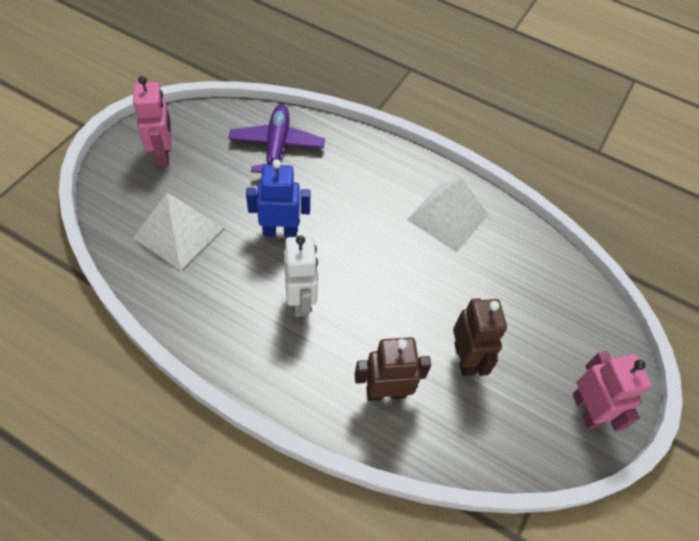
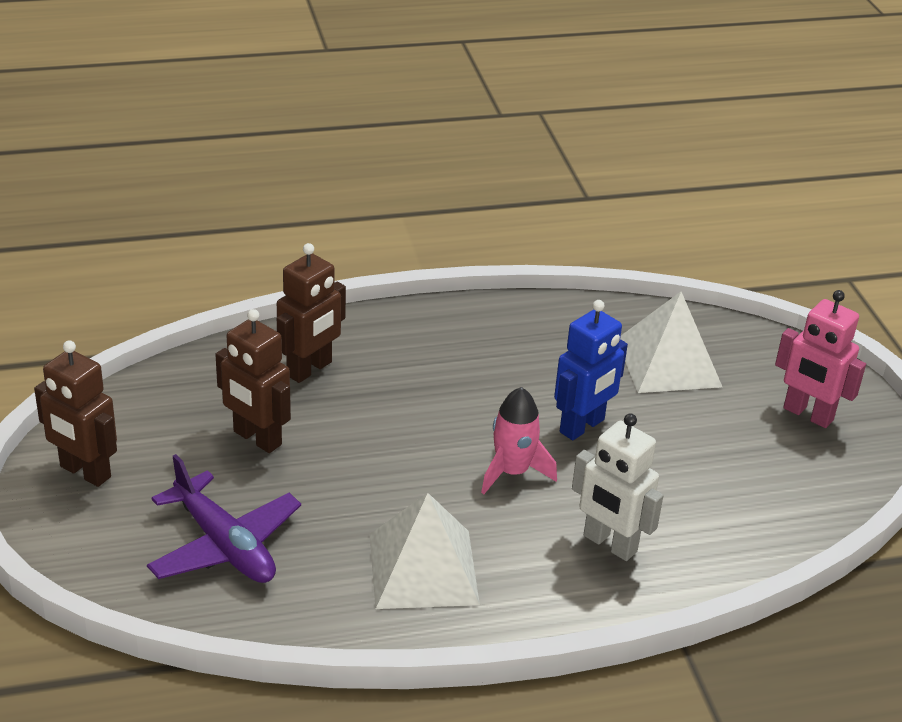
camera: 140 degrees right, 20 degrees down
(277, 147) = (720, 506): purple plane -> purple plane (224, 545)
(301, 301) = (476, 385): white robot -> white robot (609, 544)
(349, 233) = (512, 472): none -> pink rocket
(586, 410) = (85, 472): pink robot -> brown robot

